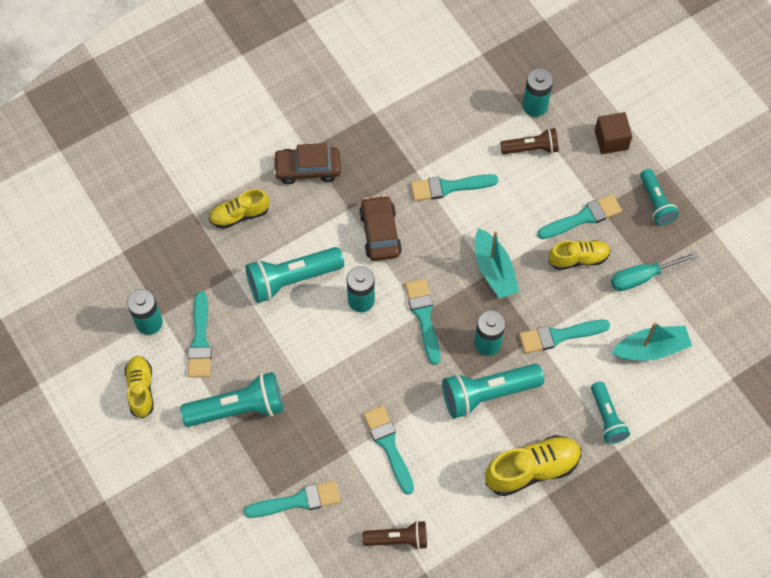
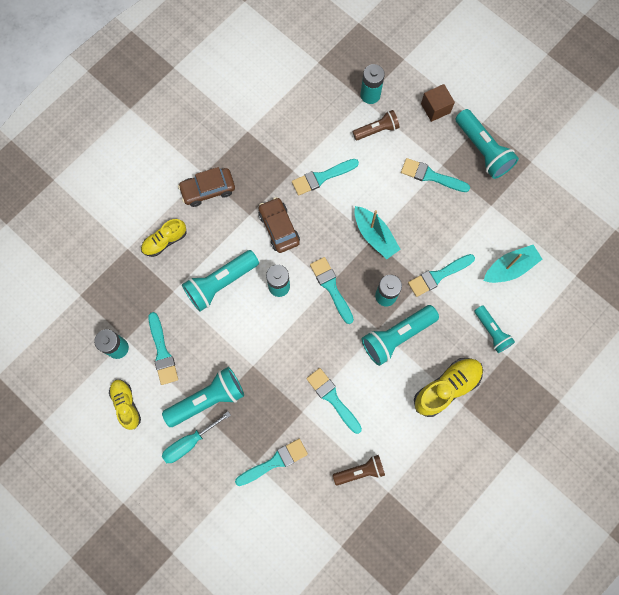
camera: 15 degrees left, 10 degrees up
(578, 258) = (436, 210): yellow shoe -> none
(583, 217) = (431, 176): turquoise brush -> turquoise brush turned 120 degrees counterclockwise
(641, 277) = (488, 213): turquoise screwdriver -> turquoise screwdriver (189, 443)
(656, 203) = (482, 150): turquoise flashlight -> turquoise flashlight, size x1.61

